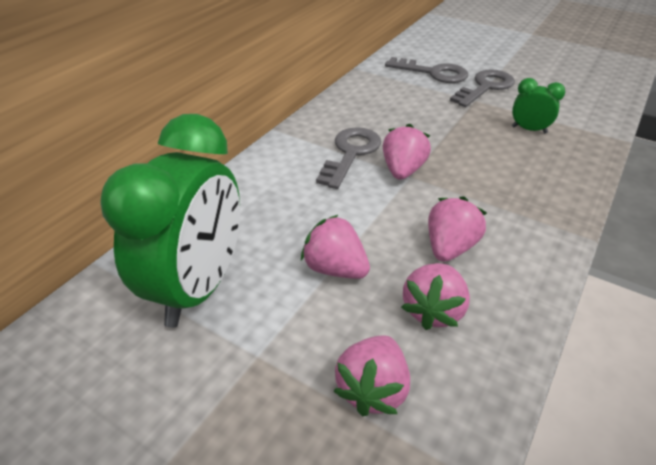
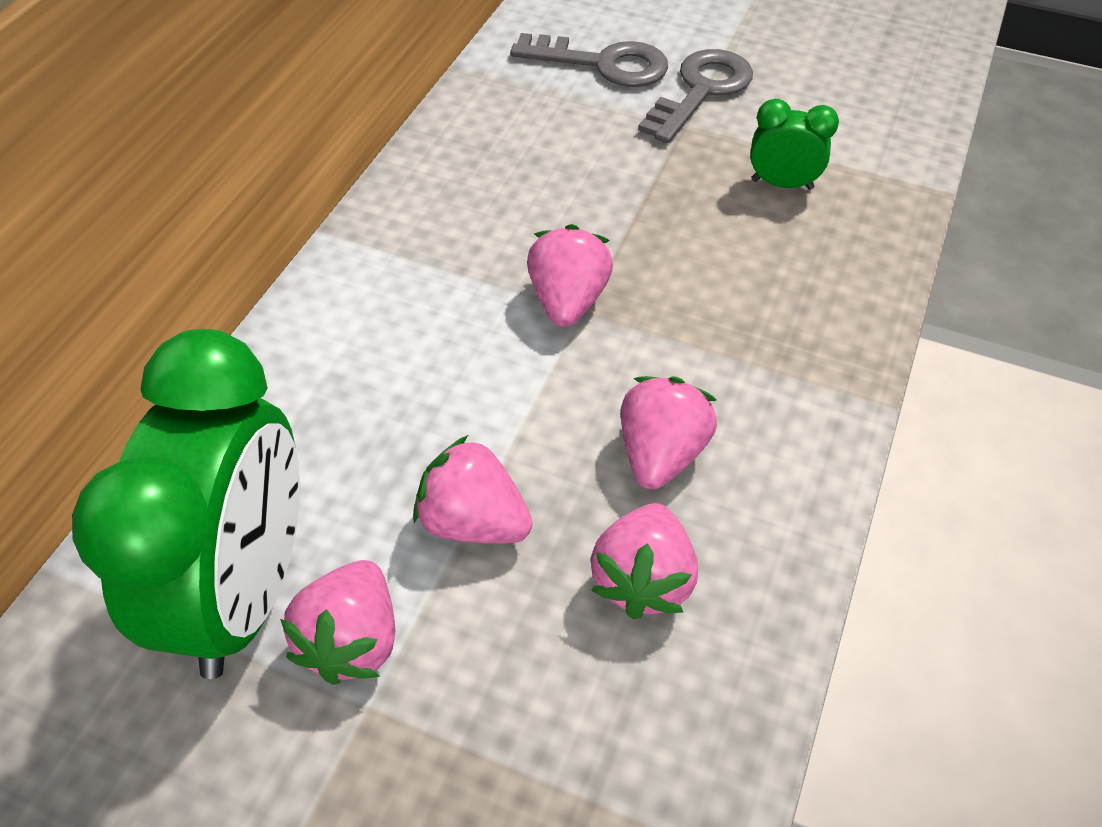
camera: 10 degrees left, 10 degrees up
(351, 153) = (471, 273): grey key -> none
(372, 389) = (560, 735): pink strawberry -> pink strawberry (352, 641)

